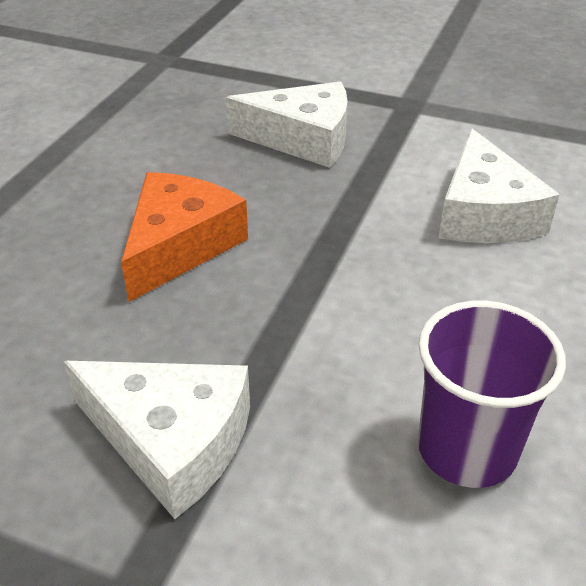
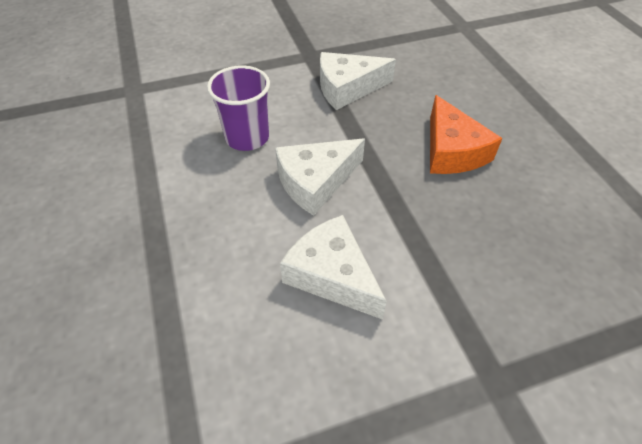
camera: 140 degrees right, 10 degrees up
(303, 139) = (507, 270): white cheese -> white cheese (315, 182)

